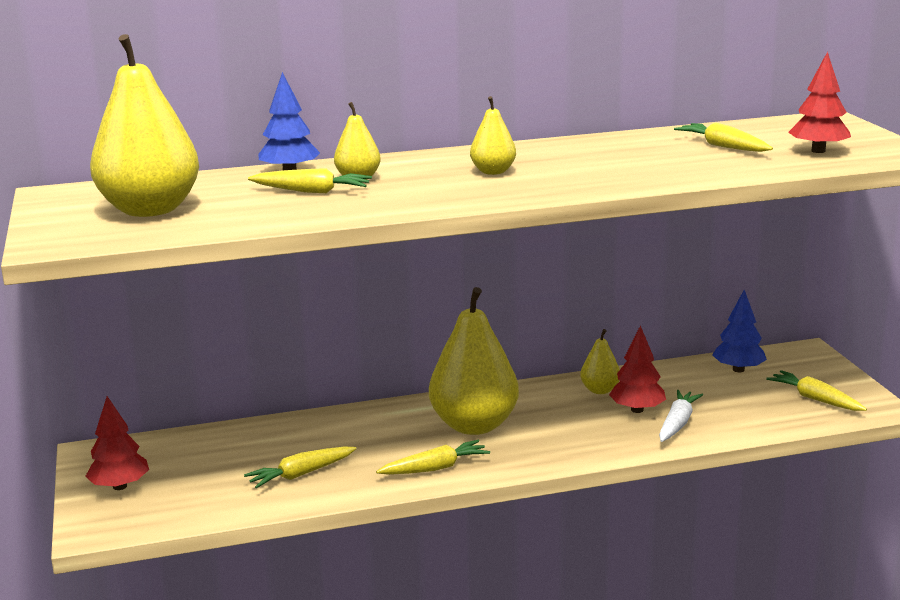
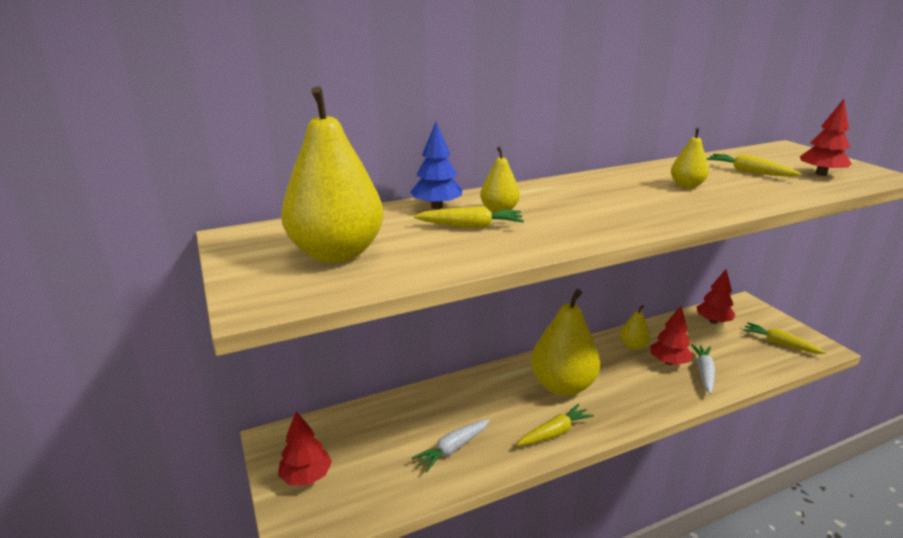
camera: 10 degrees left, 5 degrees up
(301, 474) = (453, 449): yellow carrot -> white carrot
(493, 172) = (603, 200): yellow pear -> yellow pear (686, 186)
(738, 369) = (713, 321): blue tree -> red tree

